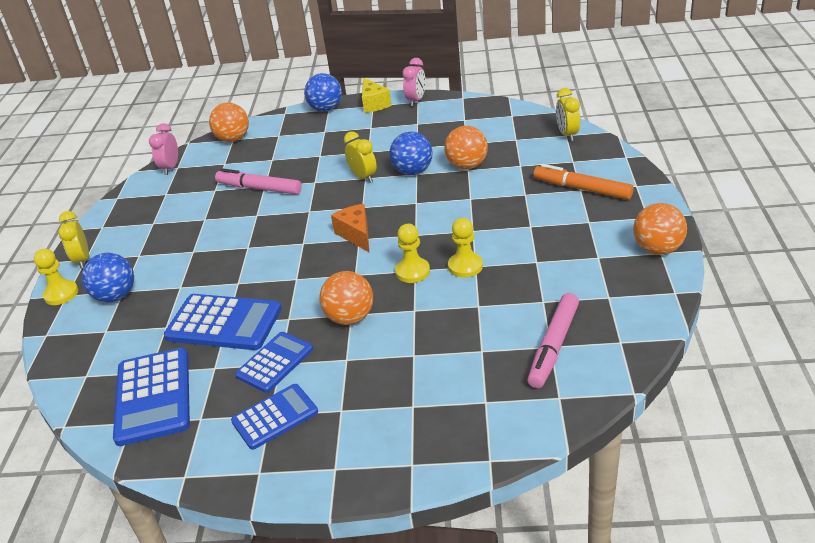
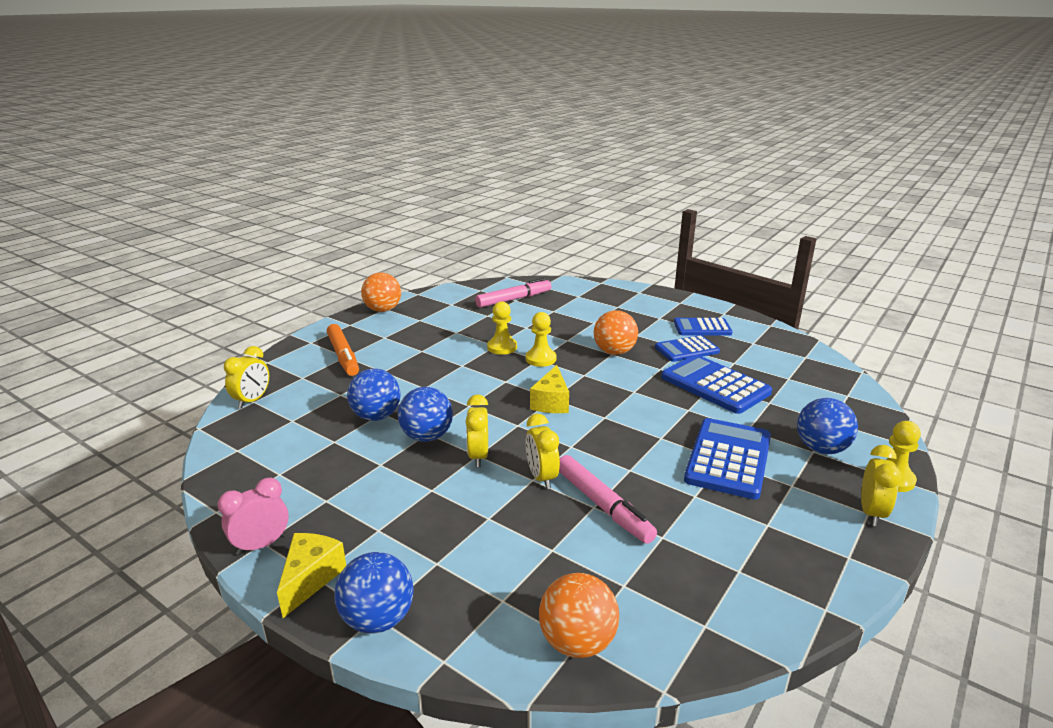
camera: 150 degrees left, 10 degrees down
(153, 396) = (787, 364): blue calculator -> blue calculator (728, 459)
(170, 168) = (717, 630): pink clock -> none
(310, 185) = (541, 477): none -> yellow clock
(356, 235) = (551, 402): orange cheese -> yellow cheese
(467, 166) = (376, 416): orange ball -> blue ball

